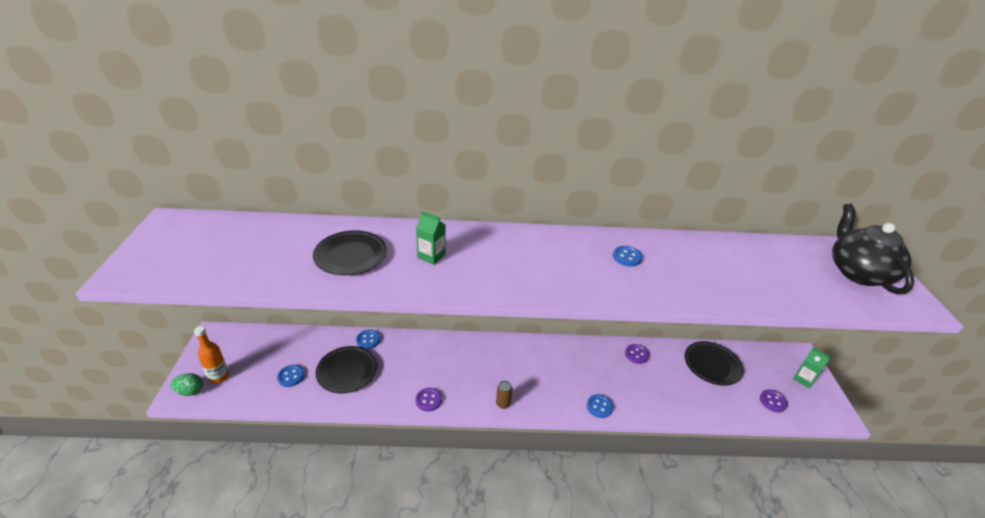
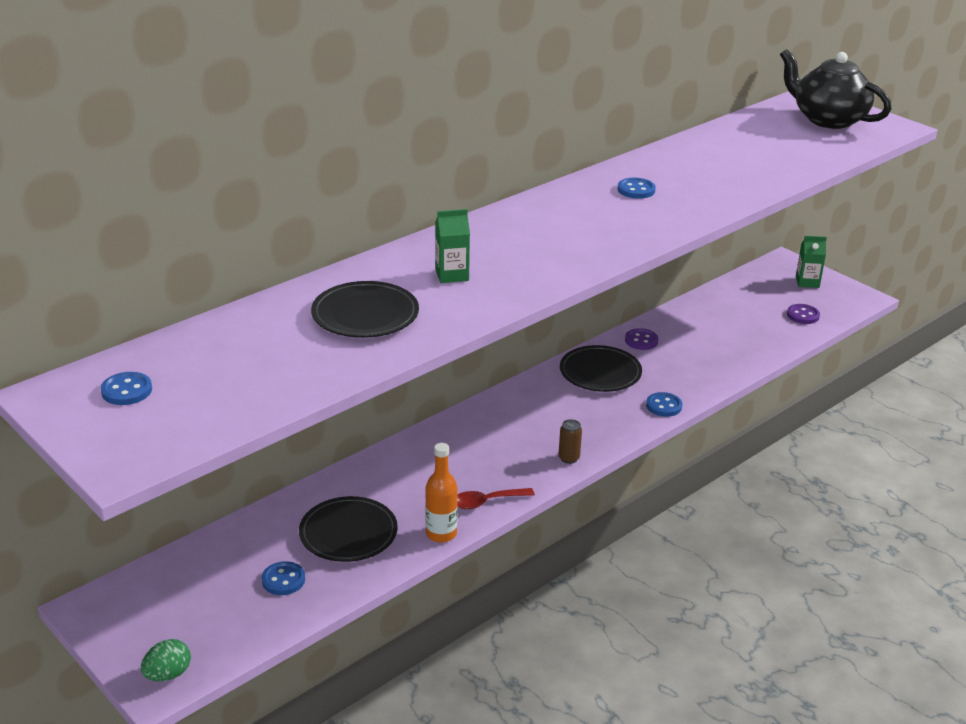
camera: 40 degrees left, 5 degrees down
(219, 376) = (182, 638): orange bottle -> orange bottle (441, 534)
(368, 340) = (324, 491): blue button -> blue button (126, 390)
(428, 400) = (486, 502): purple button -> red spoon
(712, 365) = (720, 312): black plate -> black plate (600, 373)

